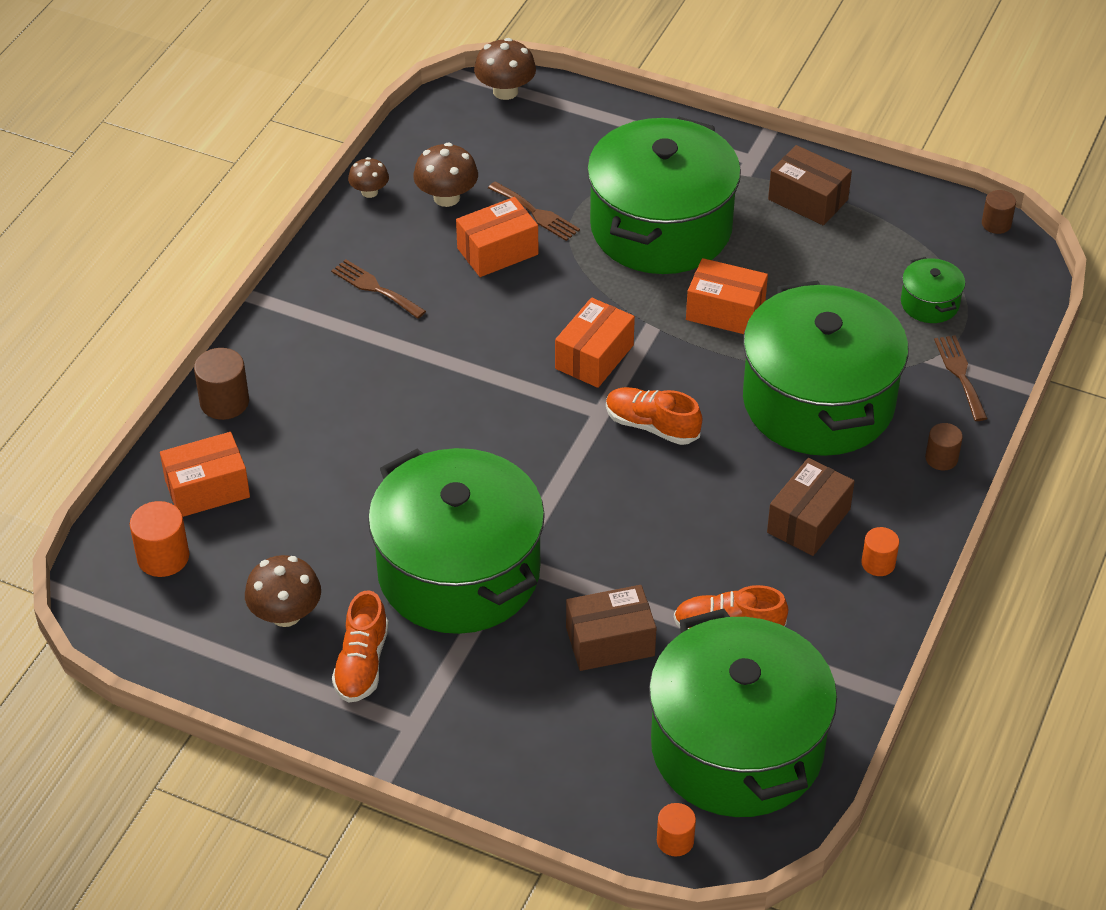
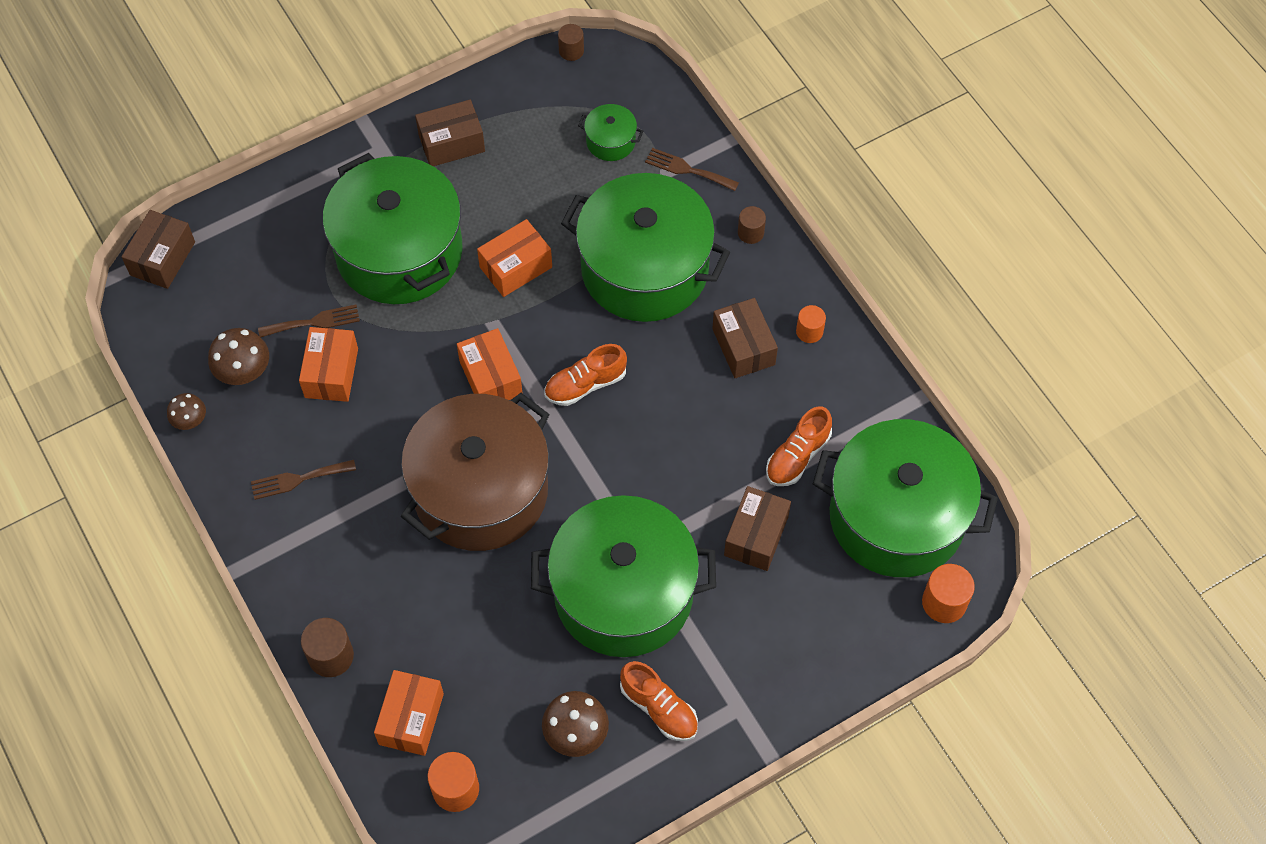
camera: 55 degrees left, 15 degrees up
(473, 412) = (480, 491): none -> brown pot
(505, 91) = (162, 258): brown mushroom -> brown box
(675, 840) = (944, 602): orange cylinder -> orange cylinder, size x1.54

